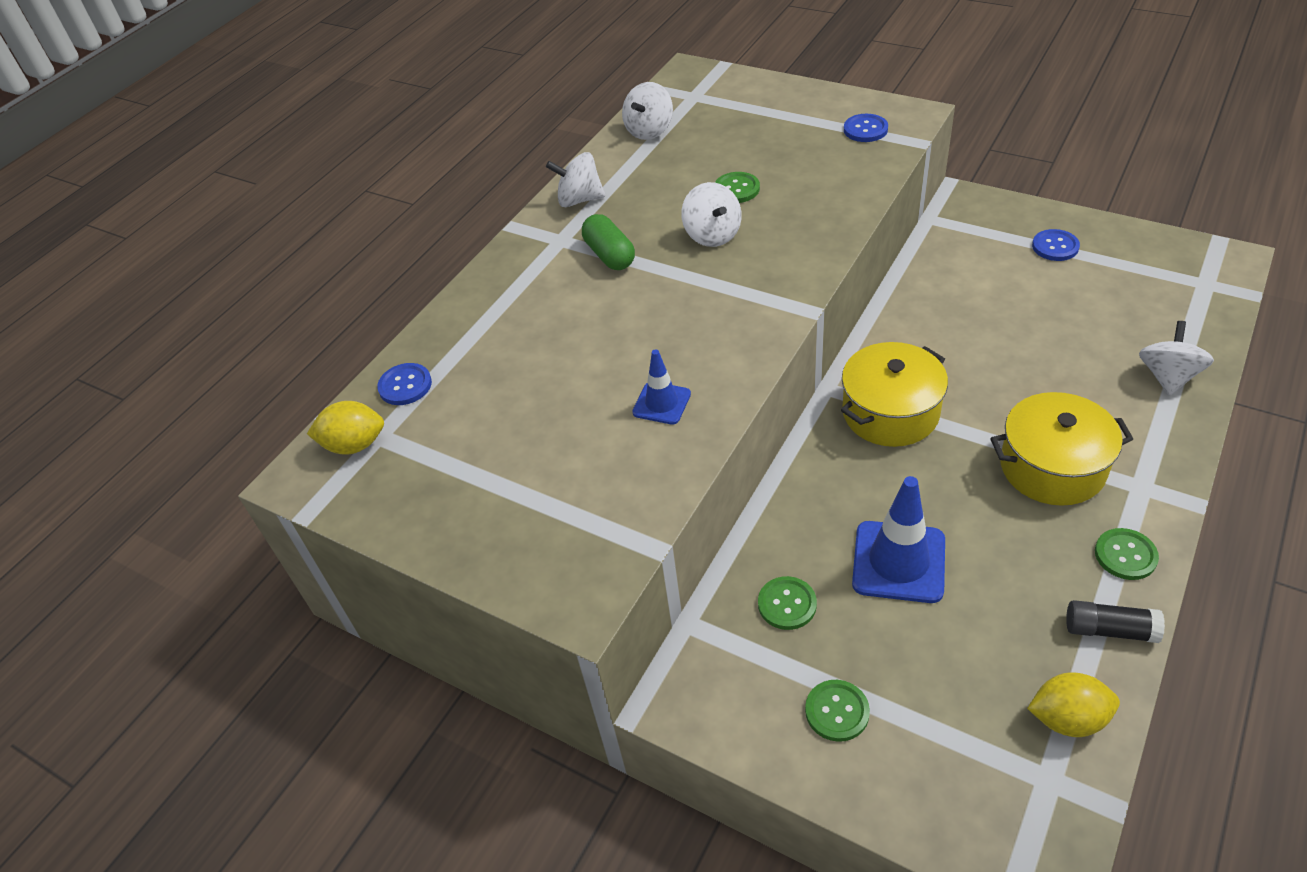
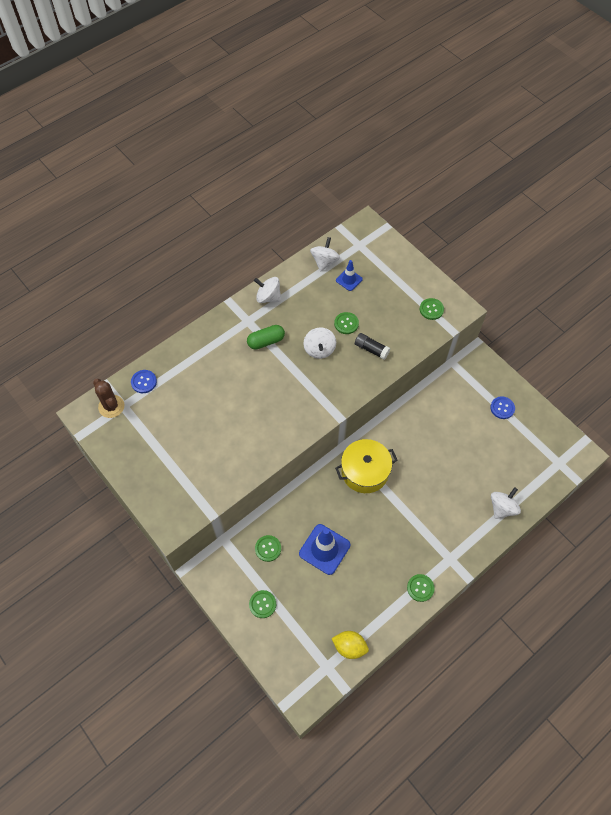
camera: 15 degrees right, 15 degrees up
(354, 445) = (111, 406): yellow lemon -> brown cactus
(610, 255) = (266, 341): green capsule -> green capsule turned 75 degrees clockwise
(649, 130) = (324, 261): white spinning top -> white spinning top turned 150 degrees clockwise
(661, 403) = (248, 441): blue traffic cone -> blue traffic cone (349, 280)
(865, 129) = (431, 309): blue button -> green button
(1052, 467) = (418, 532): yellow pot -> none
(1110, 630) = (391, 618): black glue stick -> black glue stick (371, 349)

